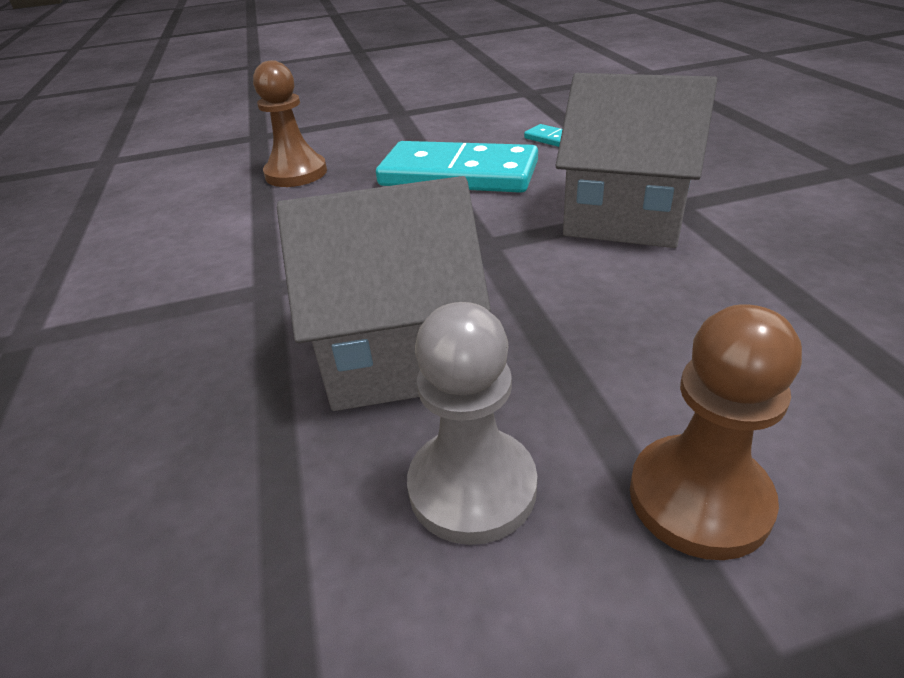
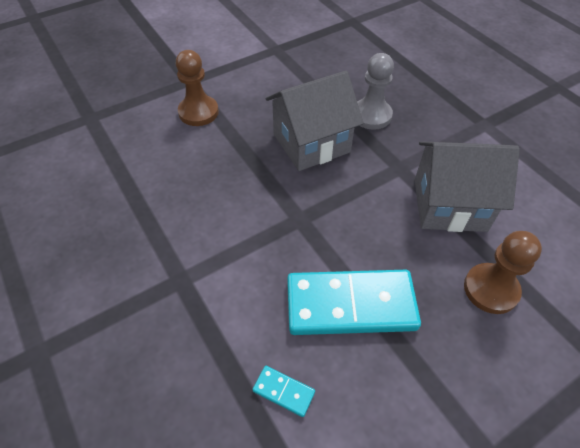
camera: 160 degrees right, 15 degrees up
(472, 487) = (265, 104): grey pawn -> grey pawn (371, 115)
(625, 217) = (216, 259): grey house -> grey house (449, 205)

